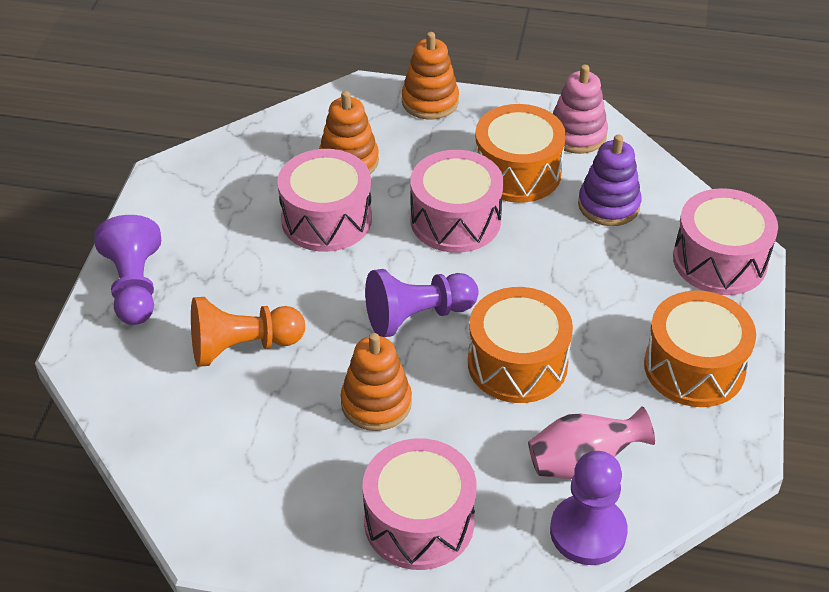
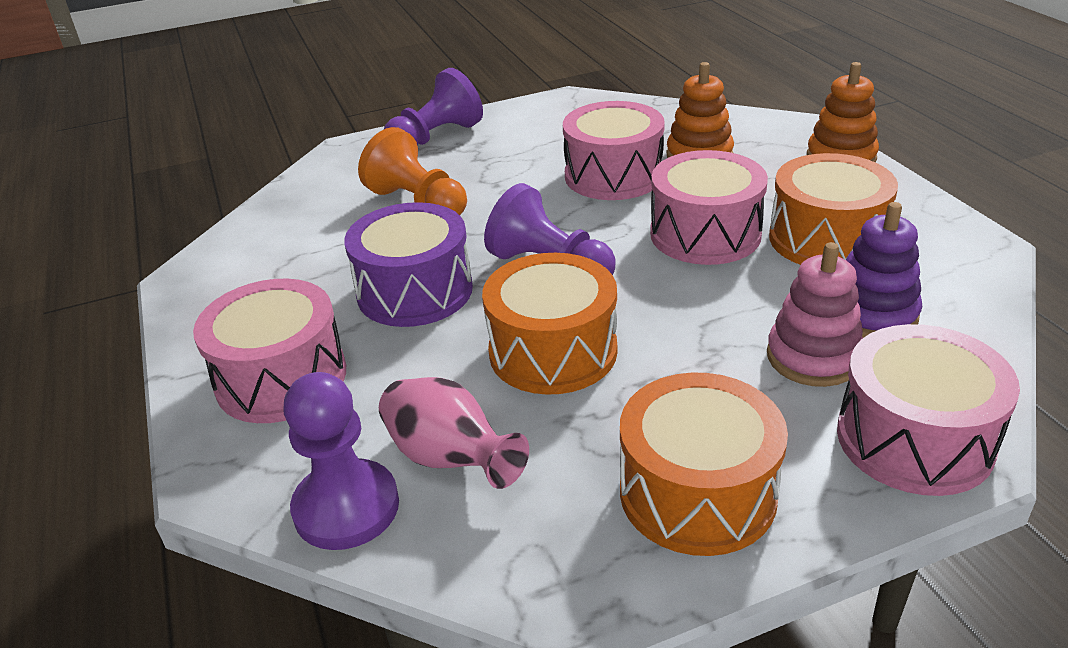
camera: 60 degrees right, 10 degrees down
(376, 403) = (415, 291): orange stacking toy -> purple drum
(577, 135) = (944, 250): pink stacking toy -> pink stacking toy (813, 357)

